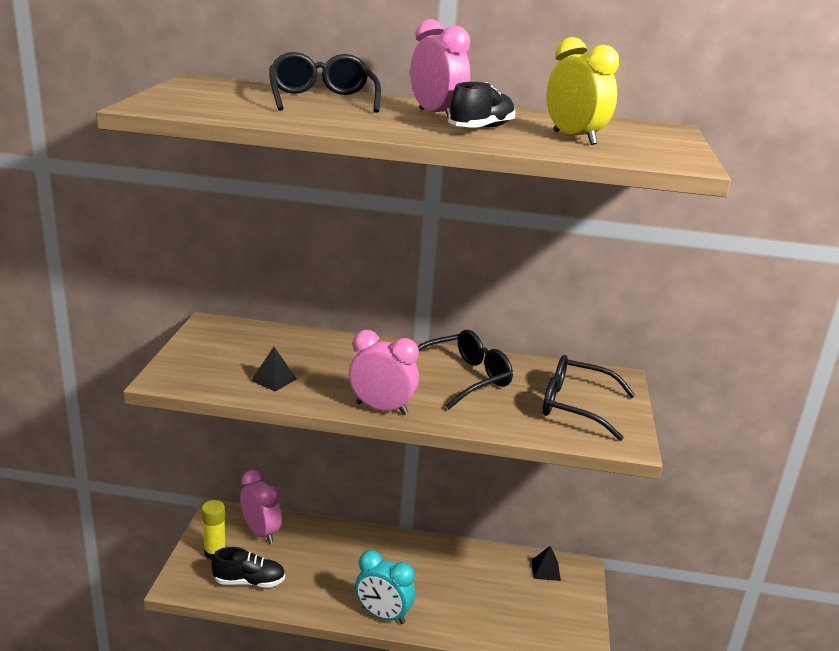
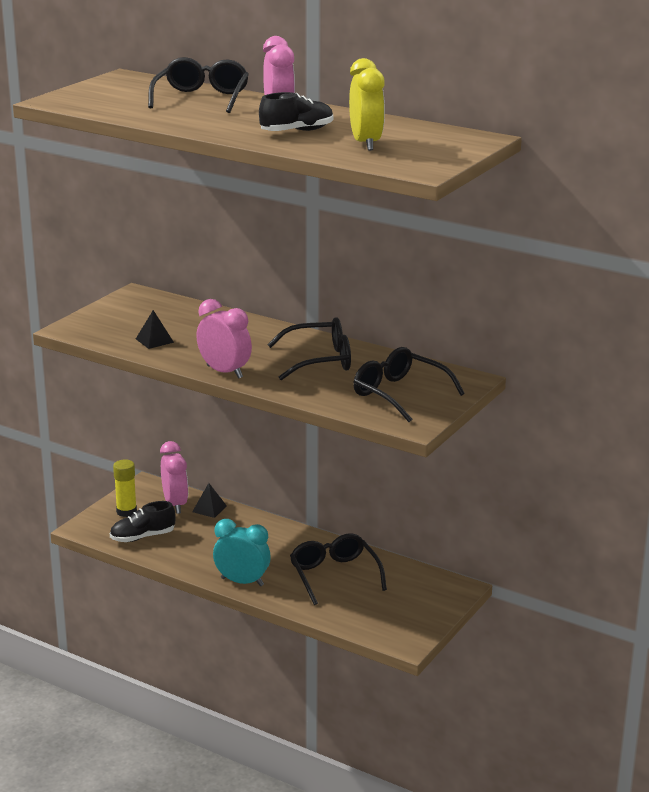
camera: 25 degrees right, 0 degrees up
(249, 581) = (143, 537): black shoe -> black shoe turned 135 degrees clockwise
(383, 615) = (242, 582): turquoise clock -> turquoise clock turned 150 degrees clockwise
(464, 583) = (334, 575): none -> black glasses
(545, 570) = (423, 581): black pyramid -> black pyramid (209, 509)

